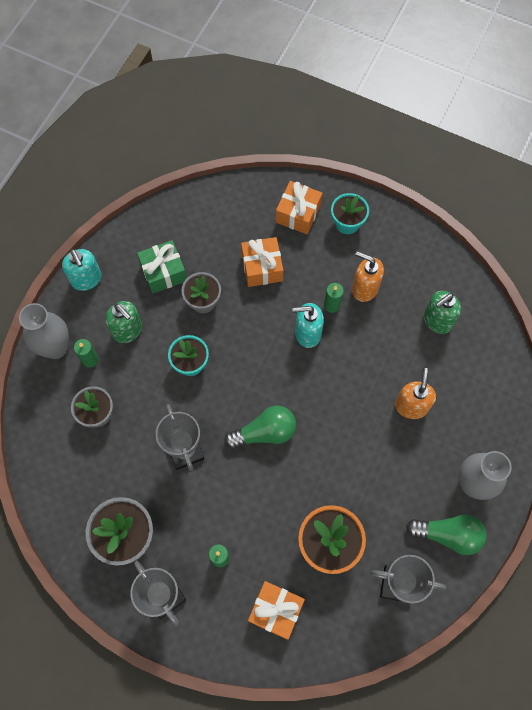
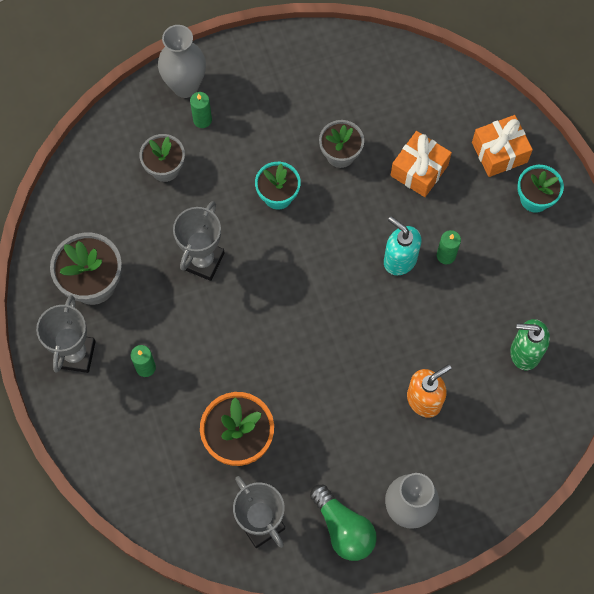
camera: 45 degrees right, 0 degrees up
(86, 279) = (264, 52): turquoise soap dispenser -> none
(128, 330) = (255, 123): green soap dispenser -> none
(164, 272) = (332, 101): green gift -> none
(265, 432) = (280, 306): green light bulb -> none
(276, 610) = (146, 448): orange gift -> none
(364, 288) = (490, 267): orange soap dispenser -> none

